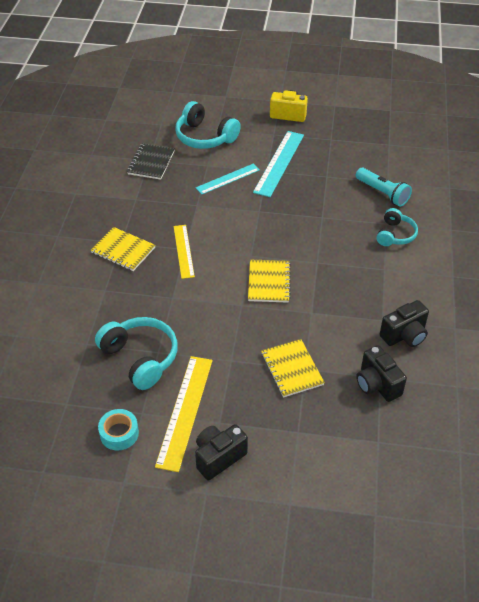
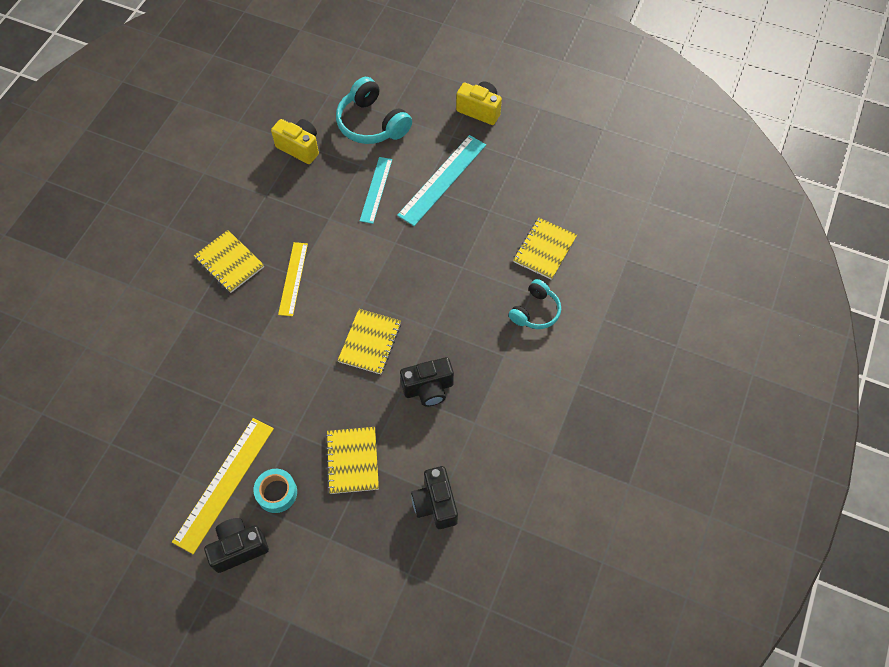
camera: 15 degrees right, 15 degrees up
(119, 433) = (150, 493): turquoise tape -> turquoise tape (276, 493)
(140, 358) = (201, 406): turquoise headphones -> none
(151, 162) = (299, 148): black notebook -> yellow camera
(228, 179) = (376, 190): turquoise ruler -> turquoise ruler turned 60 degrees counterclockwise
(382, 193) = (544, 249): turquoise flashlight -> yellow notebook
(404, 335) = (490, 449): black camera -> black camera (428, 389)

